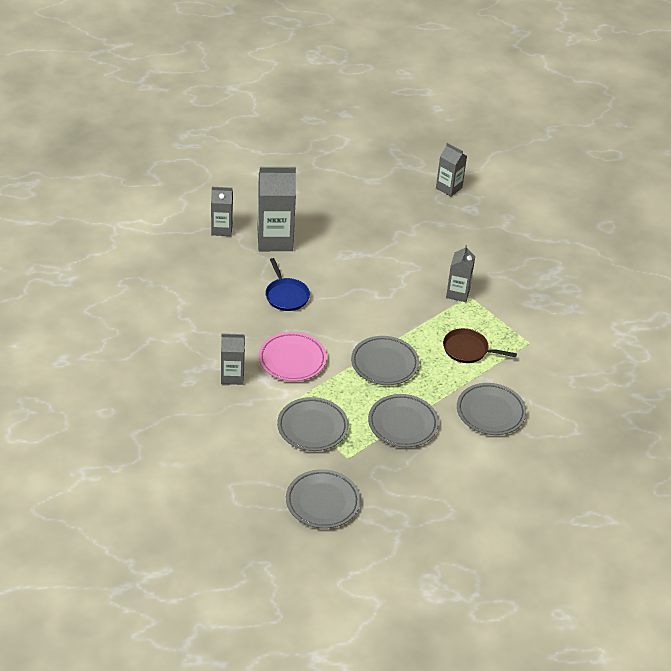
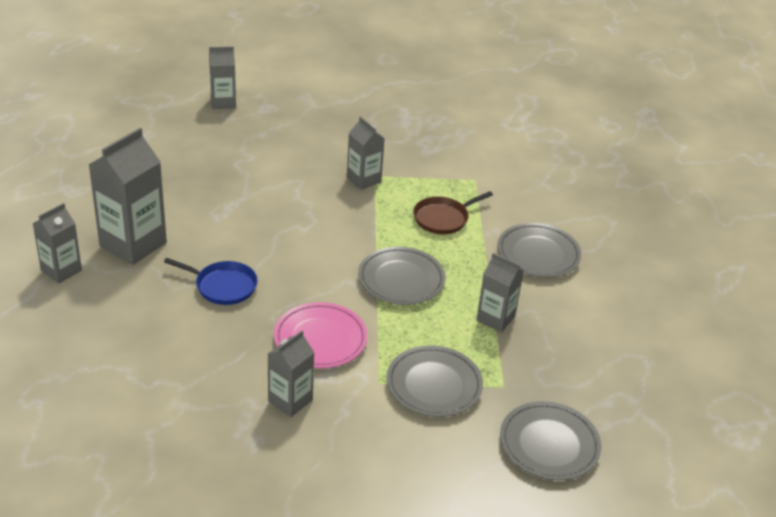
camera: 50 degrees left, 5 degrees down
(402, 424) = (495, 318): grey plate -> grey carton

